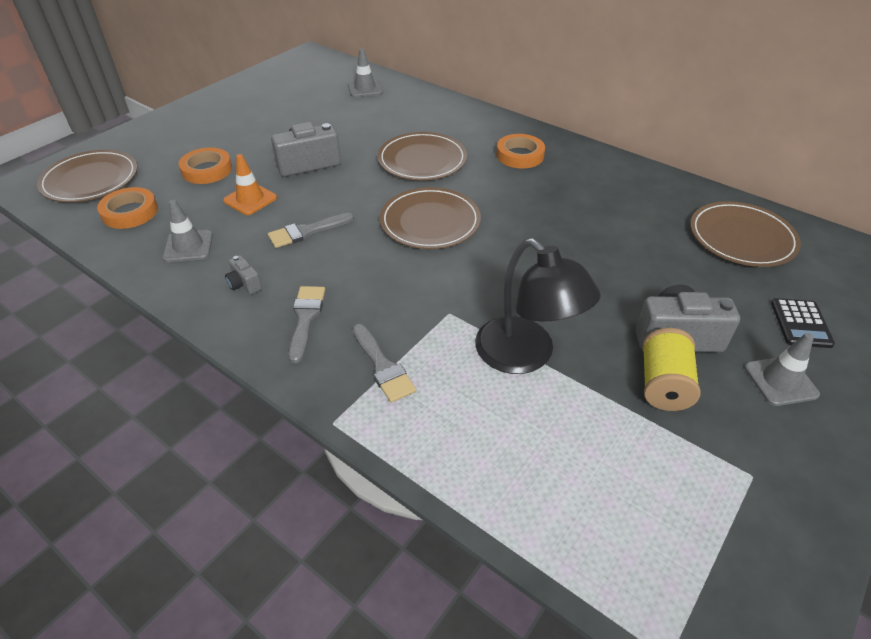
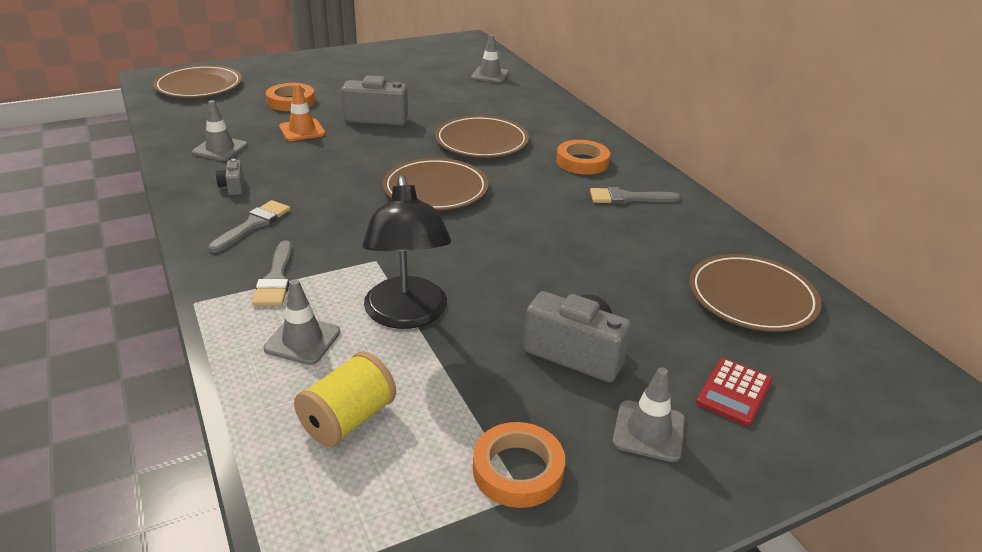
camera: 25 degrees right, 10 degrees down
(130, 212) = (203, 114): orange tape -> orange tape (518, 470)
(306, 231) = (321, 165): grey brush -> grey brush (628, 198)
(466, 418) = (302, 340): none -> grey traffic cone
(663, 385) = (515, 386): yellow spool -> yellow spool (348, 419)
(800, 323) = (734, 392): black calculator -> red calculator

